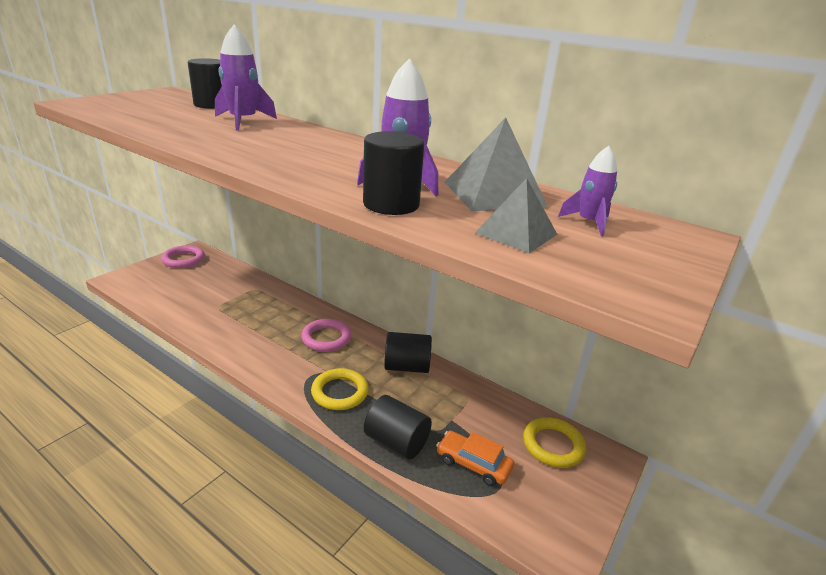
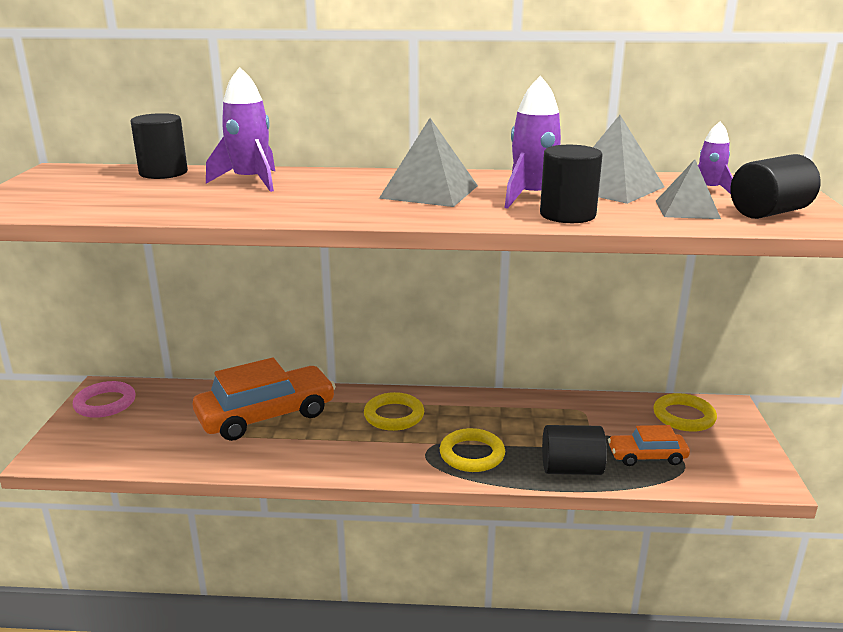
camera: 30 degrees left, 5 degrees down
(252, 303) = (266, 415): none -> orange car
(326, 338) = (394, 415): pink ring -> yellow ring
(335, 157) = (429, 191): none -> grey pyramid
(407, 367) = (501, 408): black cylinder -> black cylinder (769, 212)

